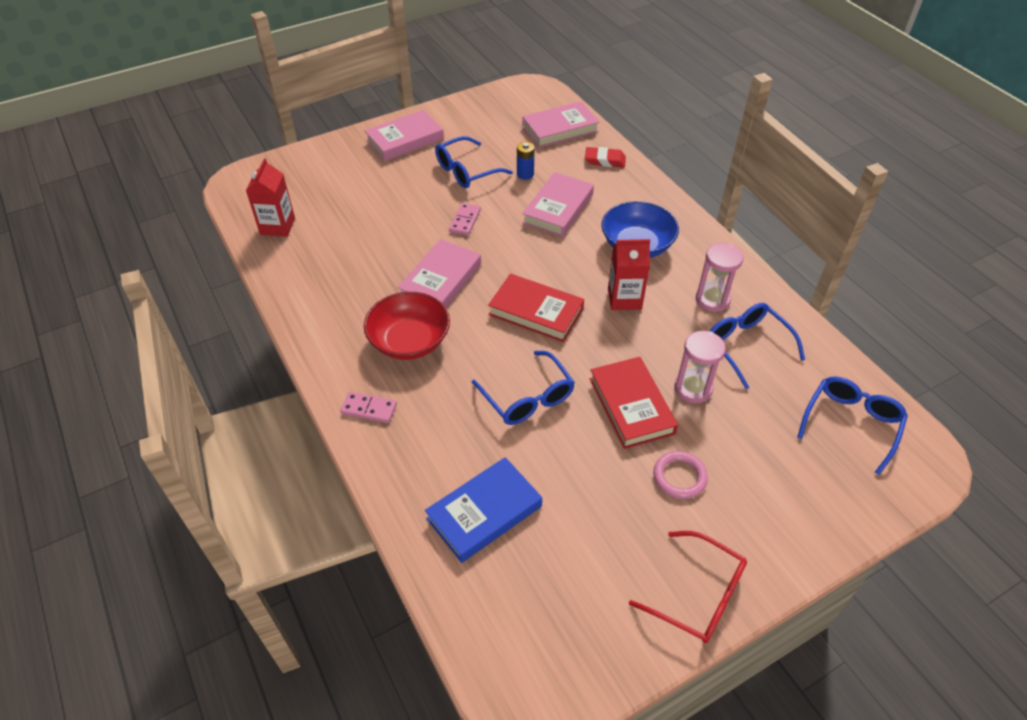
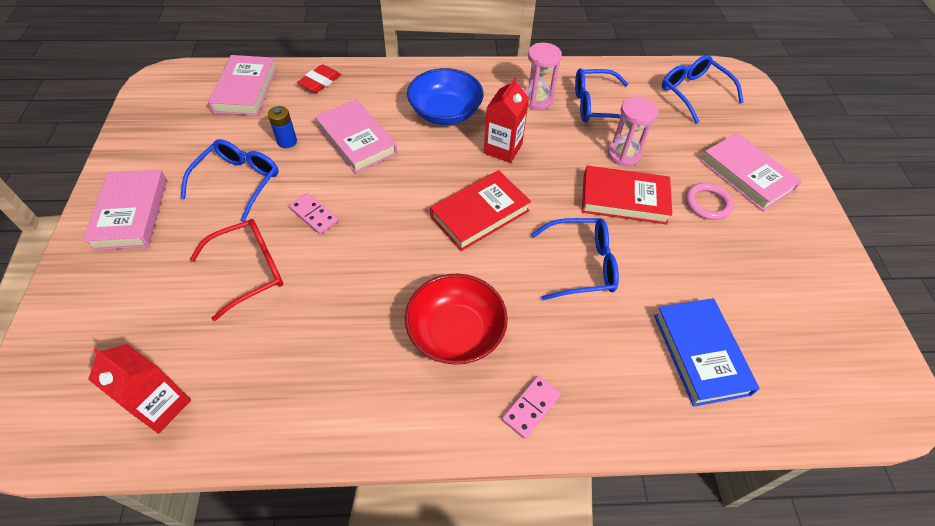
camera: 65 degrees left, 5 degrees up
(441, 280) = (386, 270): pink book -> pink book (746, 175)
(467, 171) = (238, 182): blue glasses -> blue glasses turned 150 degrees counterclockwise
(697, 595) = (818, 244): red glasses -> red glasses (249, 271)

